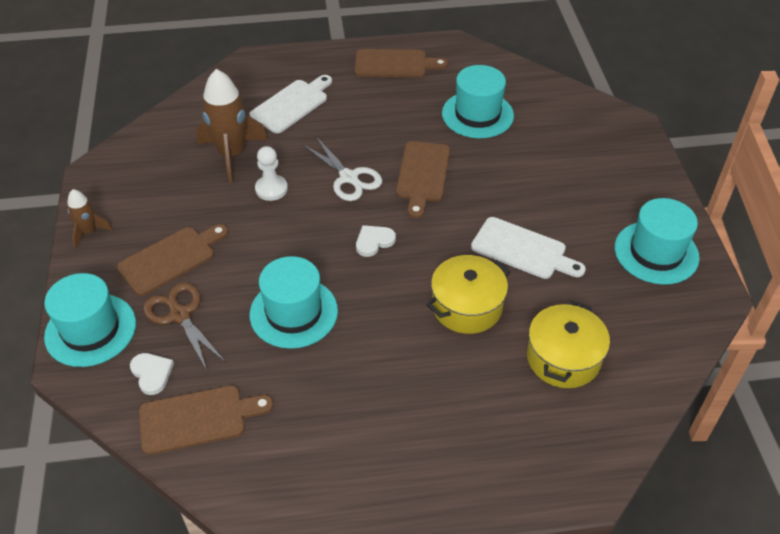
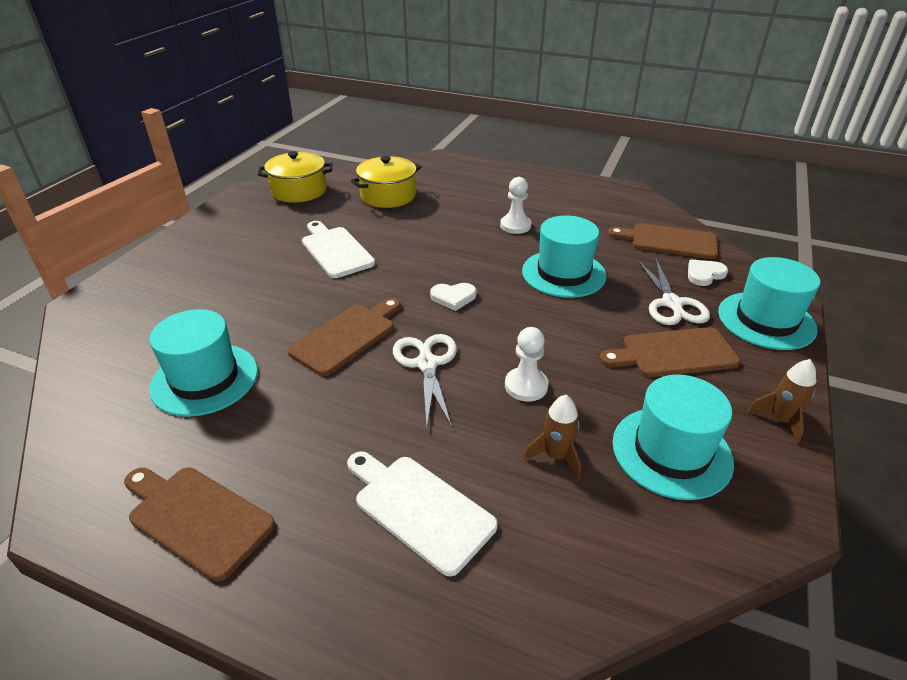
camera: 150 degrees left, 10 degrees down
(152, 373) = (704, 274): white heart -> white heart turned 60 degrees clockwise
(180, 315) = (672, 304): brown scissors -> white scissors
(232, 154) = (556, 456): brown rocket -> brown rocket, size x0.53
(291, 104) = (419, 509): white cutting board -> white cutting board turned 60 degrees clockwise
(381, 368) = (515, 226): none -> white pawn
(467, 306) = (420, 235): yellow pot -> yellow pot (299, 191)
(656, 252) = (245, 218): turquoise hat -> turquoise hat (671, 452)

